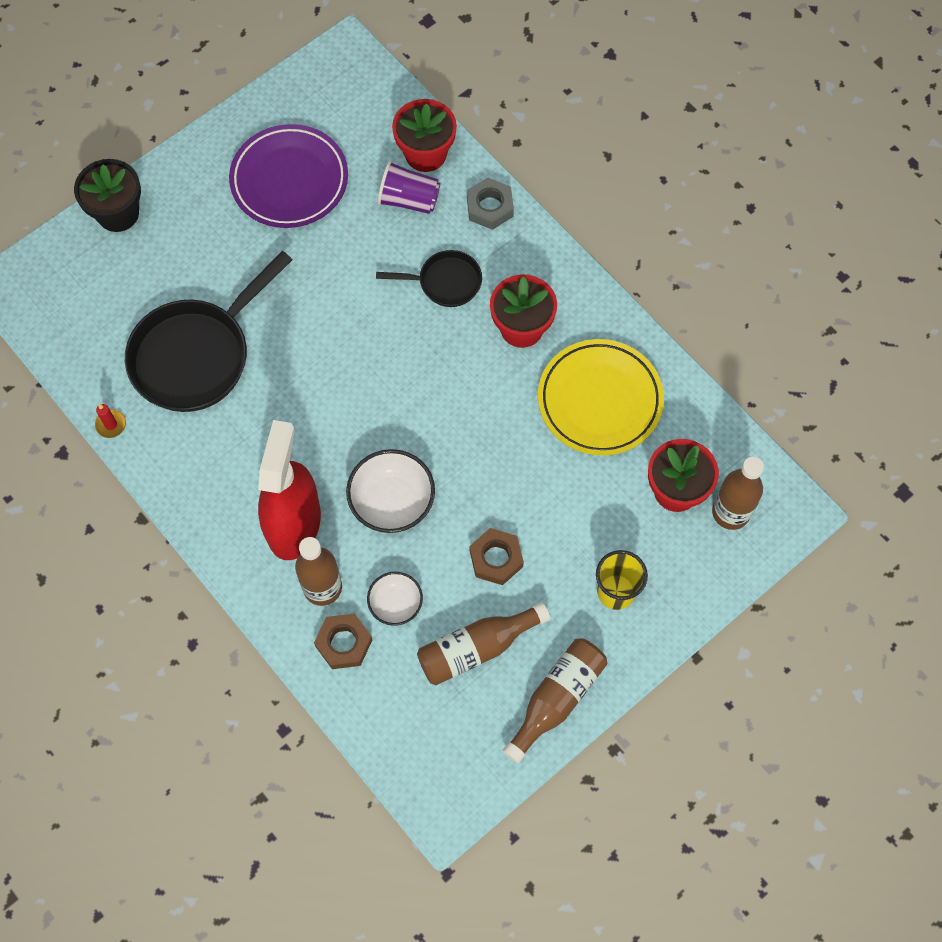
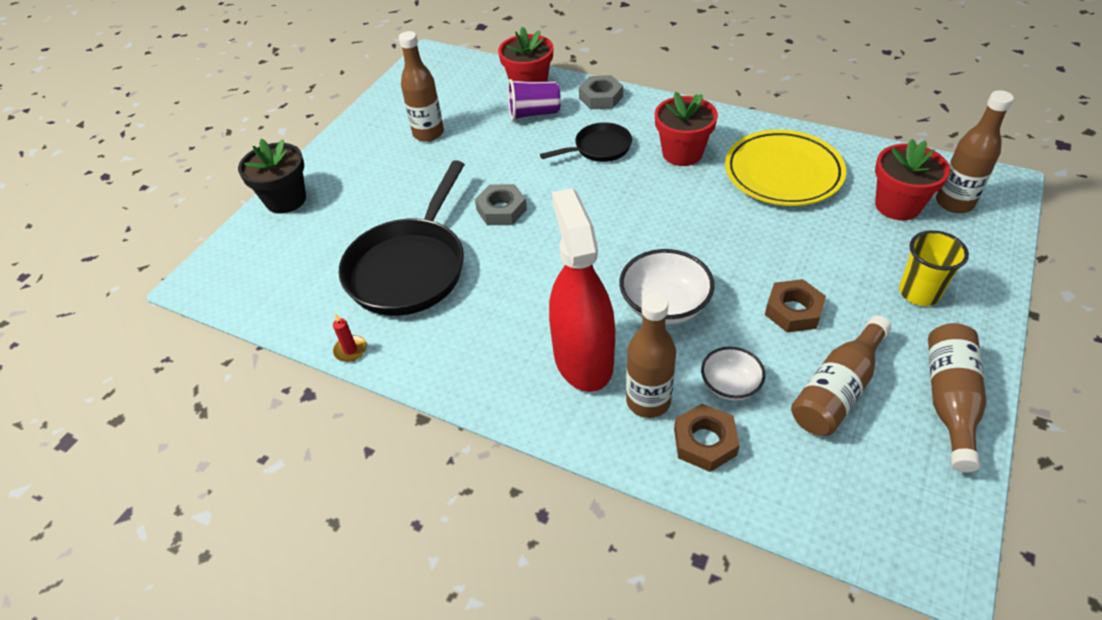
camera: 20 degrees left, 20 degrees down
(289, 180) = (428, 133): purple plate -> brown bottle
(310, 322) = (501, 210): none -> grey nut

